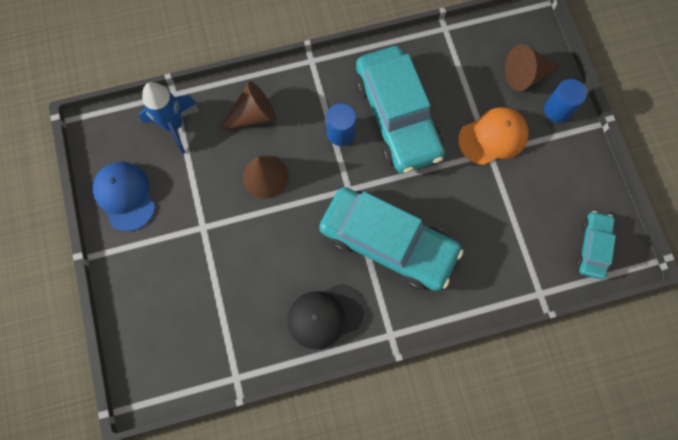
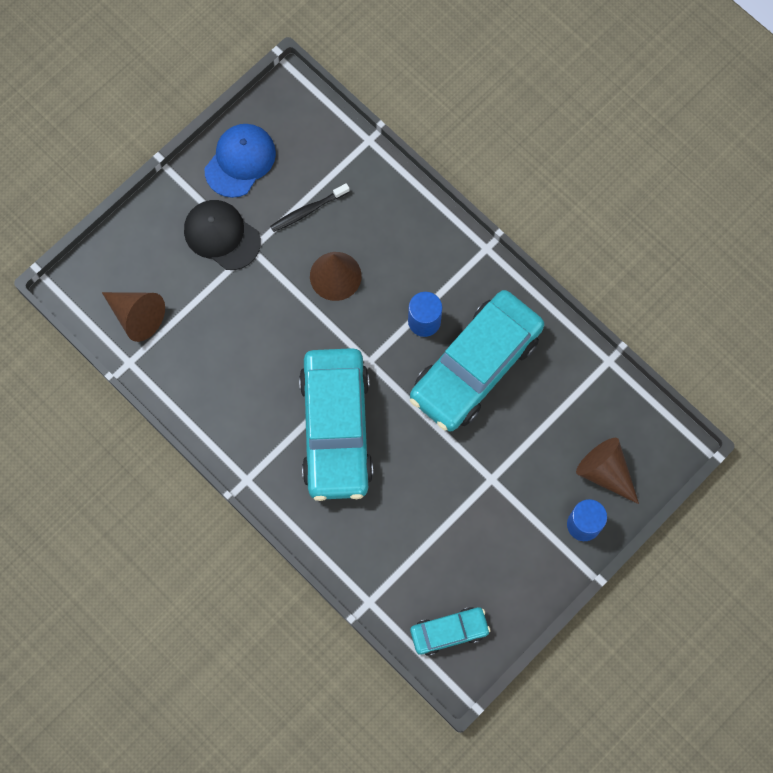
camera: 60 degrees right, 0 degrees up
(174, 125) = (337, 160): blue rocket -> none
(200, 168) = (308, 211): none -> black toothbrush
(253, 115) = (392, 227): brown cone -> brown cone (137, 316)
(325, 316) = (230, 409): black cap -> black cap (222, 235)
(493, 137) = (511, 473): orange cap -> none

